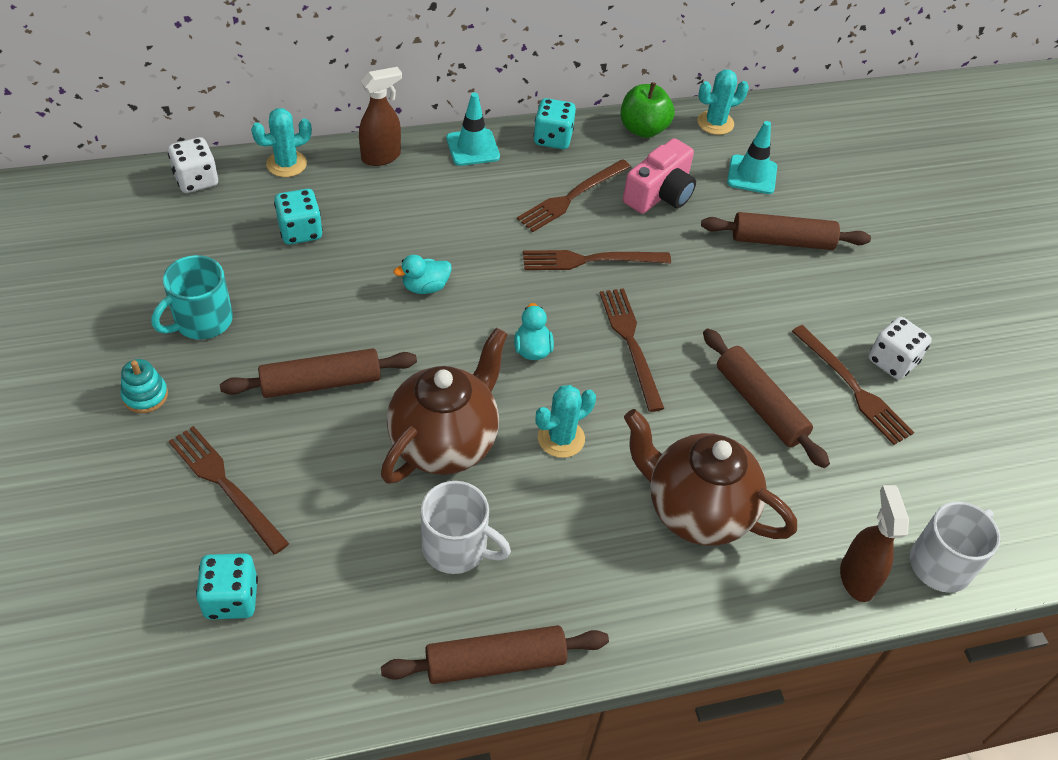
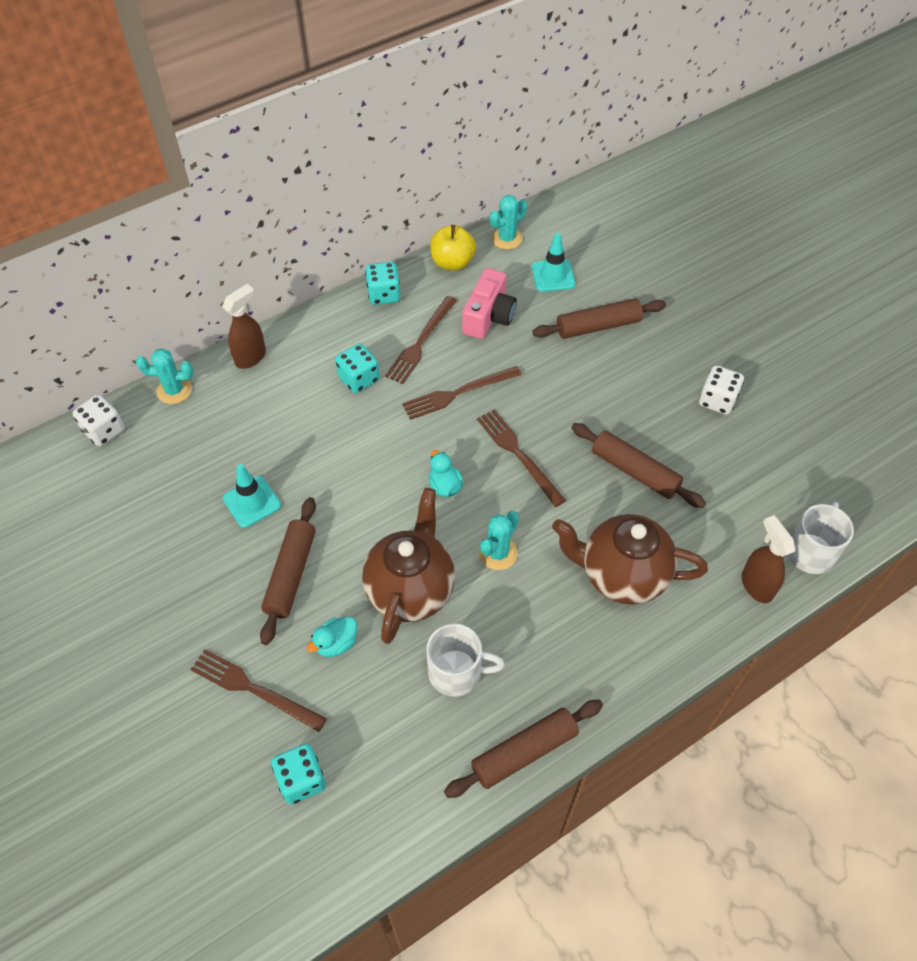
camera: 15 degrees left, 5 degrees up
(145, 395) = (152, 637): turquoise stacking toy -> none
(201, 321) = (168, 556): turquoise mug -> none
(286, 164) = (174, 390): turquoise cactus -> turquoise cactus turned 45 degrees clockwise
(300, 231) = (213, 447): turquoise dice -> turquoise dice (359, 379)
(321, 382) = (291, 574): brown rolling pin -> brown rolling pin turned 45 degrees counterclockwise
(425, 287) = (337, 462): turquoise duck -> turquoise duck (336, 643)
(473, 148) = (322, 324): turquoise traffic cone -> turquoise traffic cone (252, 502)
(643, 129) = (452, 262): green apple -> yellow apple
(853, 387) = (697, 432): brown fork -> none

